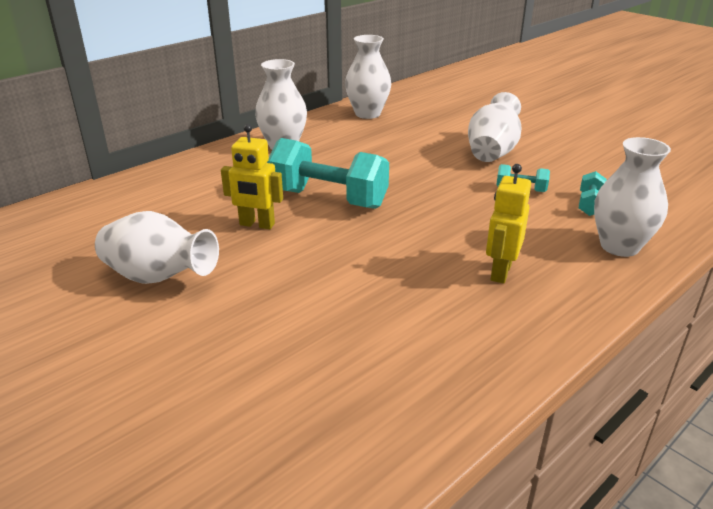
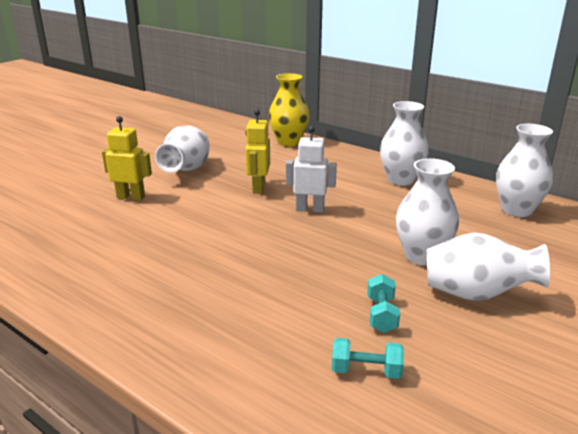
camera: 80 degrees right, 5 degrees down
(121, 192) = (289, 142): none -> yellow vase
(329, 199) = (310, 209): turquoise dumbbell -> white robot
(500, 272) = (202, 299): yellow robot -> yellow robot (131, 197)
(619, 246) = (264, 387): white vase -> white vase (422, 256)

